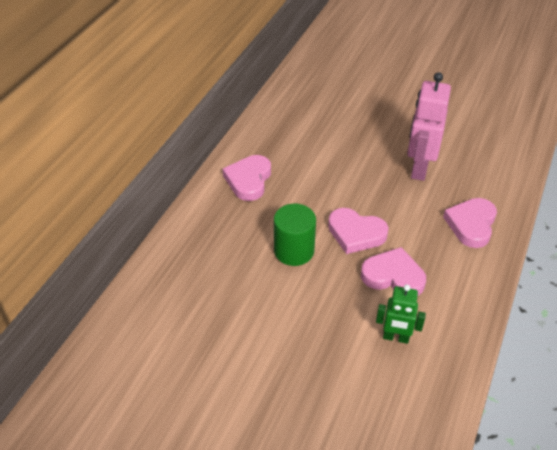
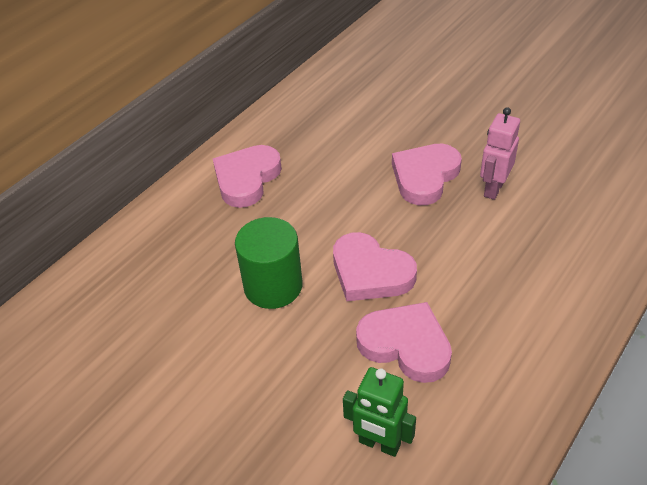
camera: 15 degrees right, 0 degrees up
(419, 168) = (493, 189): pink robot -> pink robot, size x0.60
(471, 224) = (550, 282): pink heart -> pink heart (425, 177)

